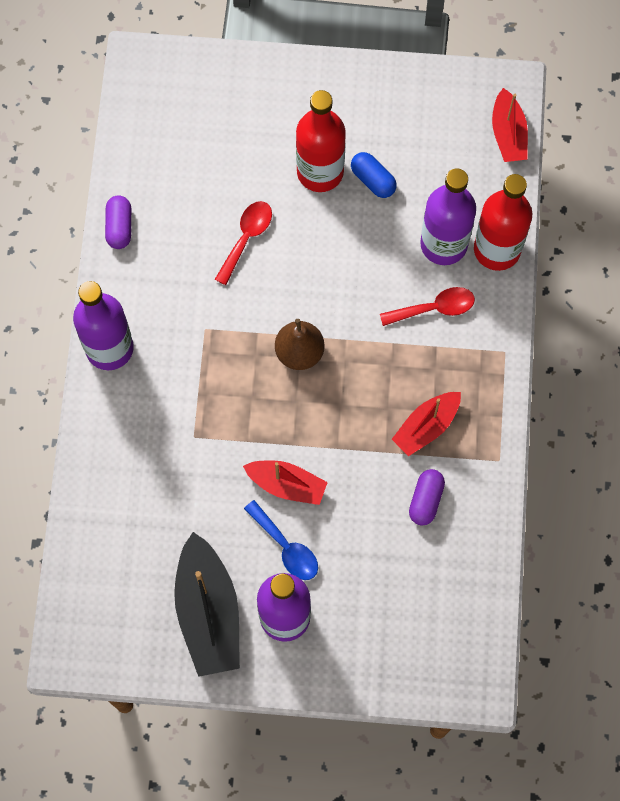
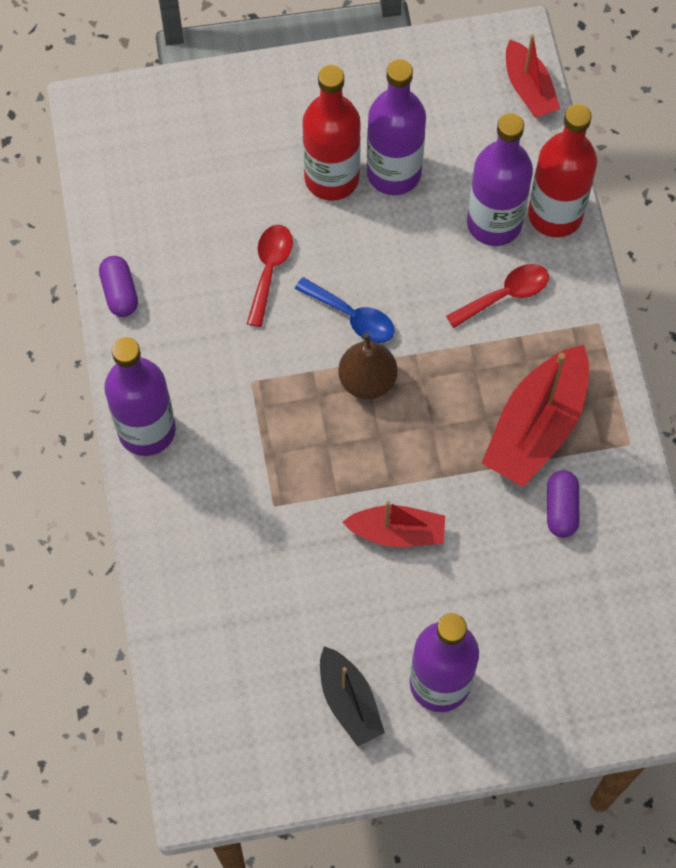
camera: 15 degrees left, 5 degrees down
(208, 612) = (349, 701): black boat -> black boat, size x0.61
(286, 547) = (417, 603): blue spoon -> blue spoon (352, 317)
(373, 180) = (393, 173): blue capsule -> purple bottle
(426, 426) = (536, 427): red boat -> red boat, size x1.65

